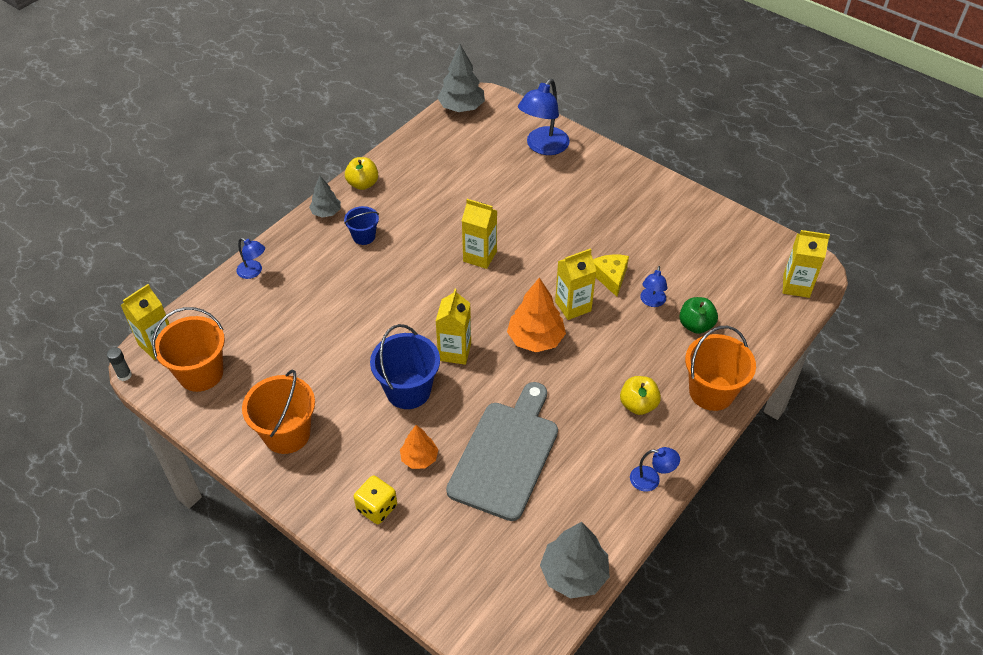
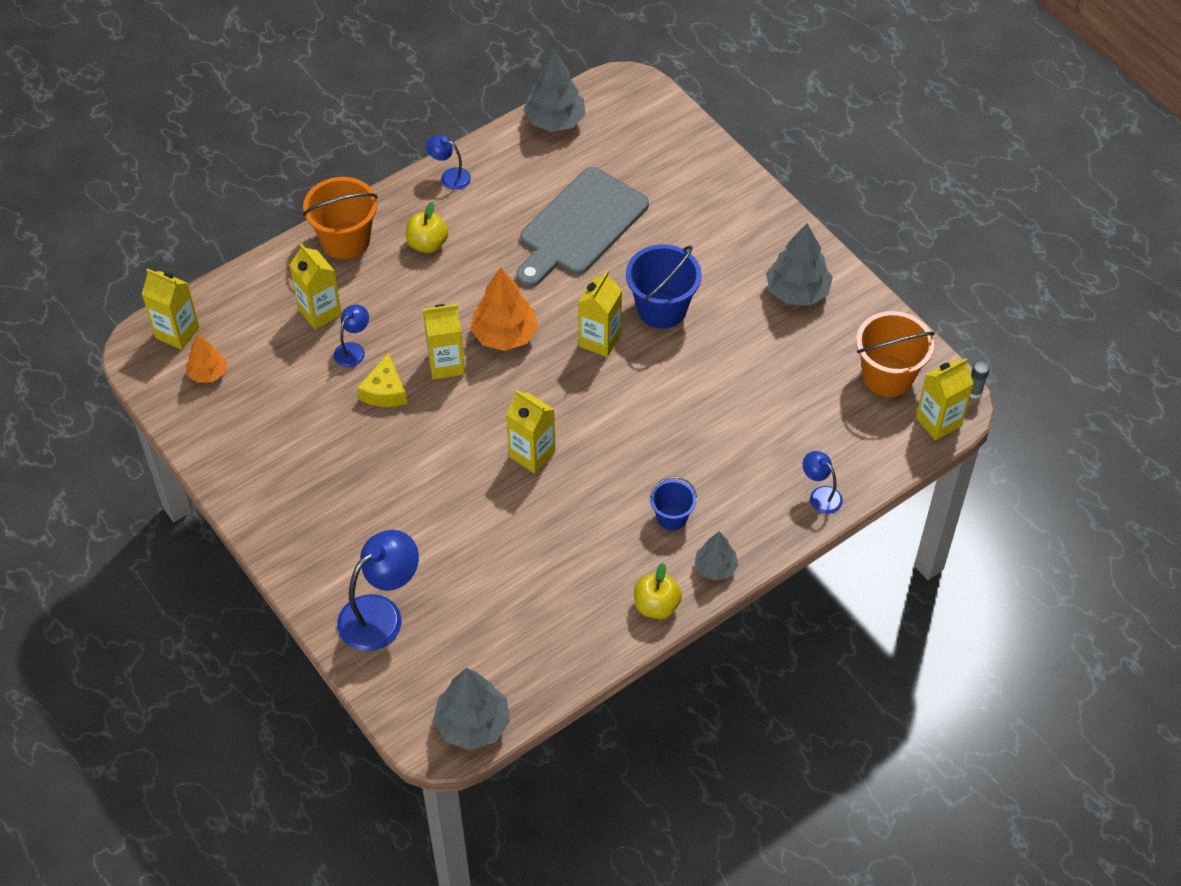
camera: 165 degrees left, 5 degrees up
(287, 434) = (797, 291): orange bucket -> grey tree
(377, 508) = (718, 206): yellow dice -> none
(419, 458) = (666, 240): orange tree -> orange tree (208, 373)
(695, 325) = (320, 312): green apple -> yellow carton

